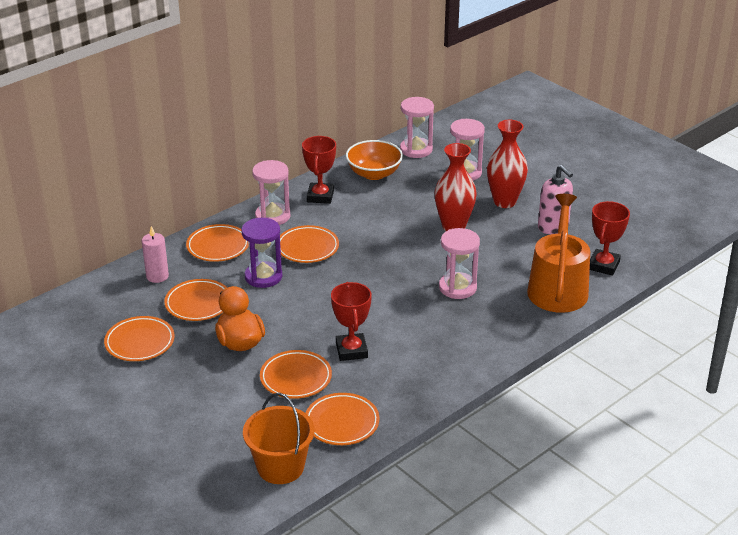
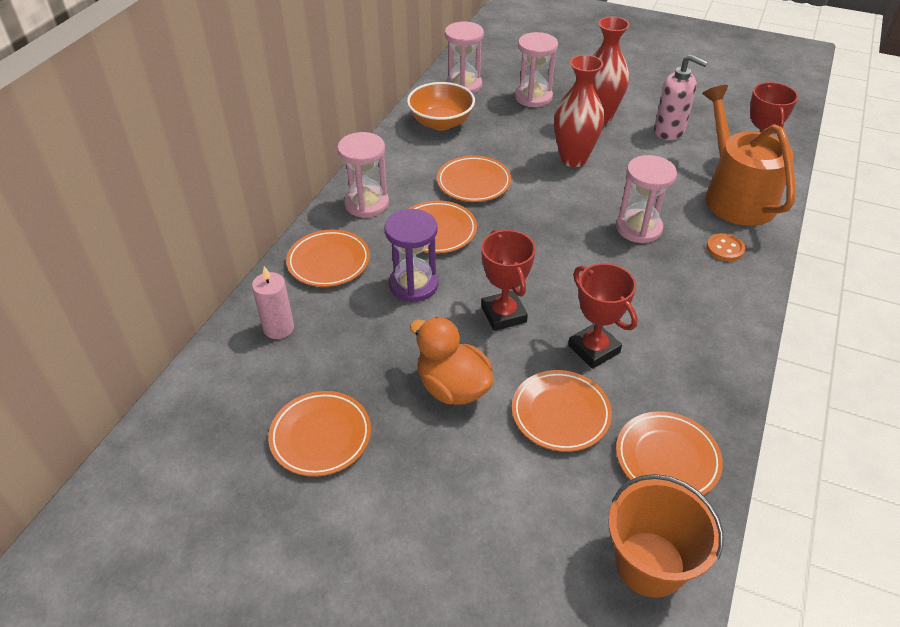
camera: 25 degrees left, 10 degrees up
(198, 303) = (359, 349): orange plate -> orange plate (473, 183)
(320, 196) = (403, 164): red trophy -> red trophy (503, 314)
(510, 319) = (725, 248): none -> orange button

